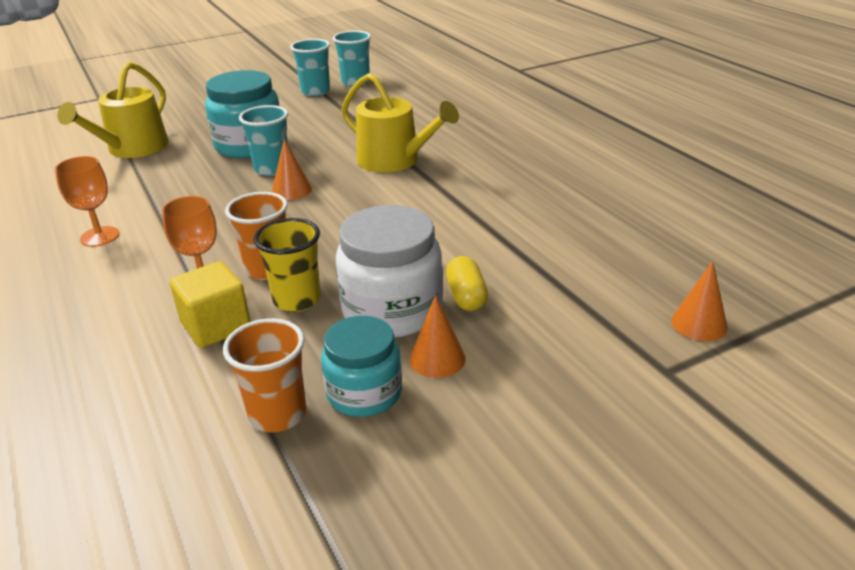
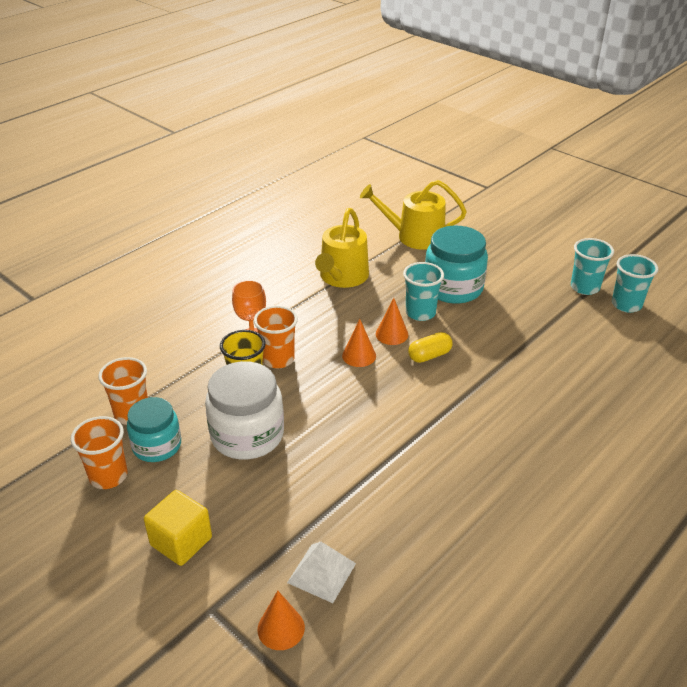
camera: 70 degrees right, 5 degrees up
(100, 236) = (290, 273): orange goblet -> none
(216, 326) = (208, 359): yellow cube -> yellow cube (181, 541)
(395, 161) = (473, 376): yellow watering can -> yellow watering can (342, 277)
(401, 450) = (108, 476): none -> orange cup
(437, 358) = (198, 472): orange cone -> orange cone (359, 355)
(466, 296) = (276, 471): yellow capsule -> yellow capsule (429, 355)
(628, 287) = (322, 573): none -> white pyramid

